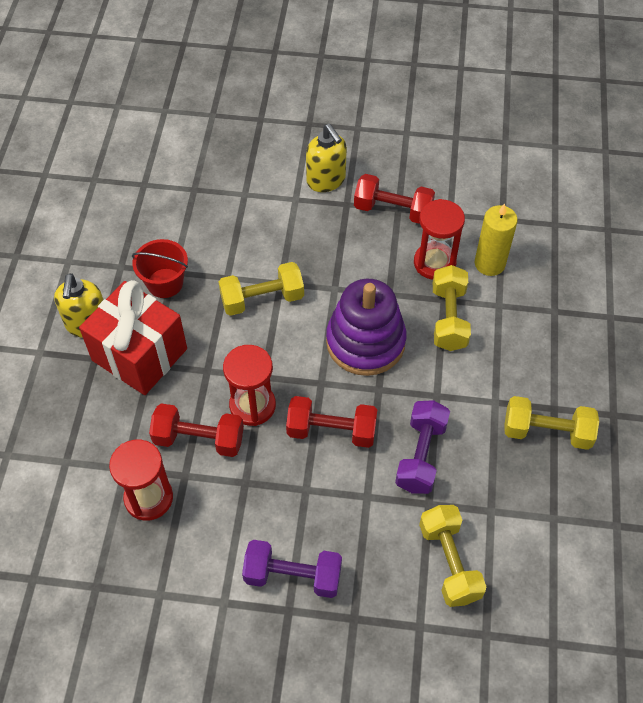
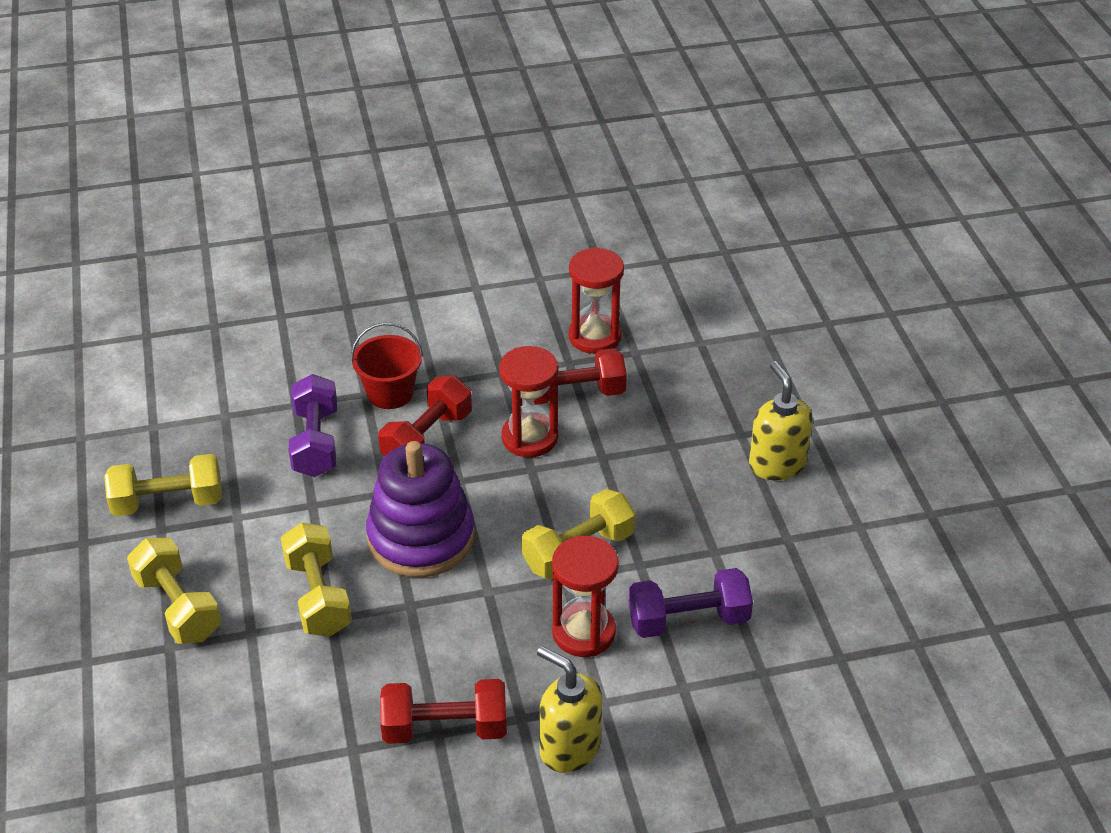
camera: 160 degrees right, 15 degrees down
(139, 354) = (692, 451): red gift -> none
(165, 283) = (716, 535): red bucket -> red bucket (390, 393)
(293, 575) = (418, 319): purple dumbbell -> purple dumbbell (688, 620)
(331, 430) = (427, 438): red dumbbell -> red dumbbell turned 45 degrees counterclockwise
(434, 263) = (357, 665): red hourglass -> red hourglass (583, 632)
(449, 562) = (262, 365): yellow dumbbell -> yellow dumbbell (178, 607)
(489, 263) = (274, 687): yellow candle -> none

